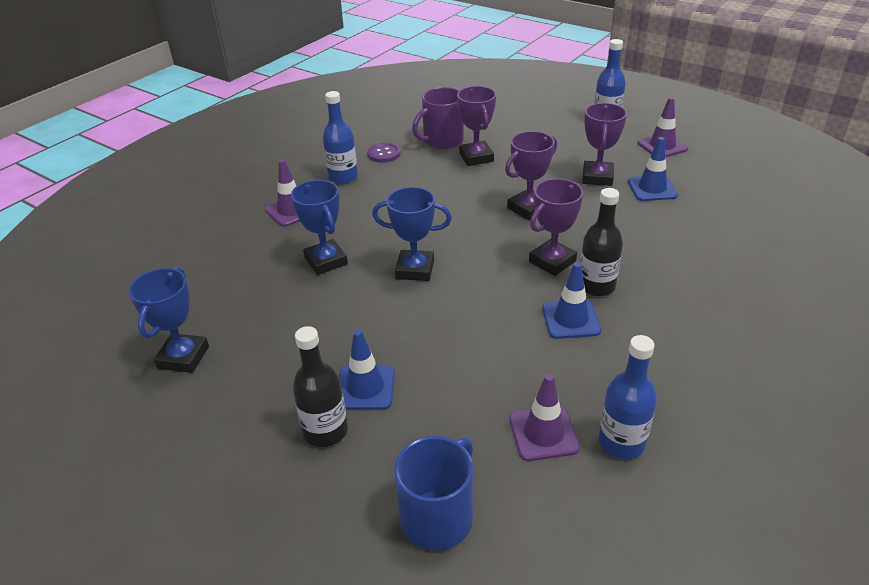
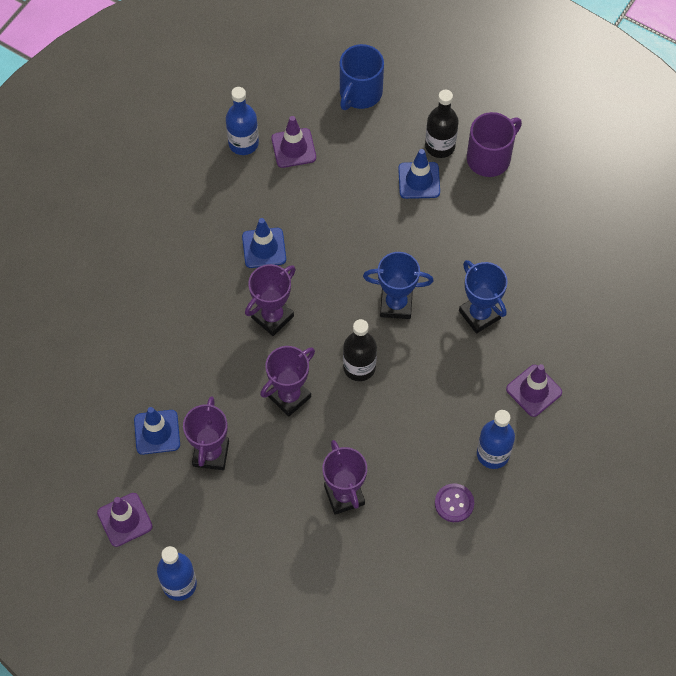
camera: 175 degrees right, 25 degrees up
(183, 357) = (565, 204): blue trophy -> none
(442, 141) = (387, 534): purple mug -> purple mug (490, 158)
(596, 286) = (237, 286): black bottle -> black bottle (359, 367)

